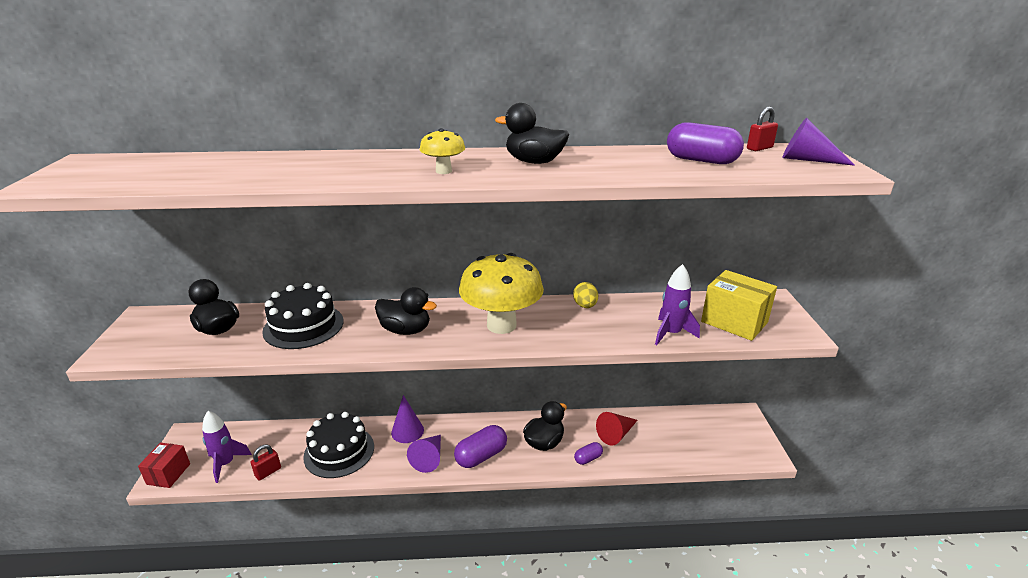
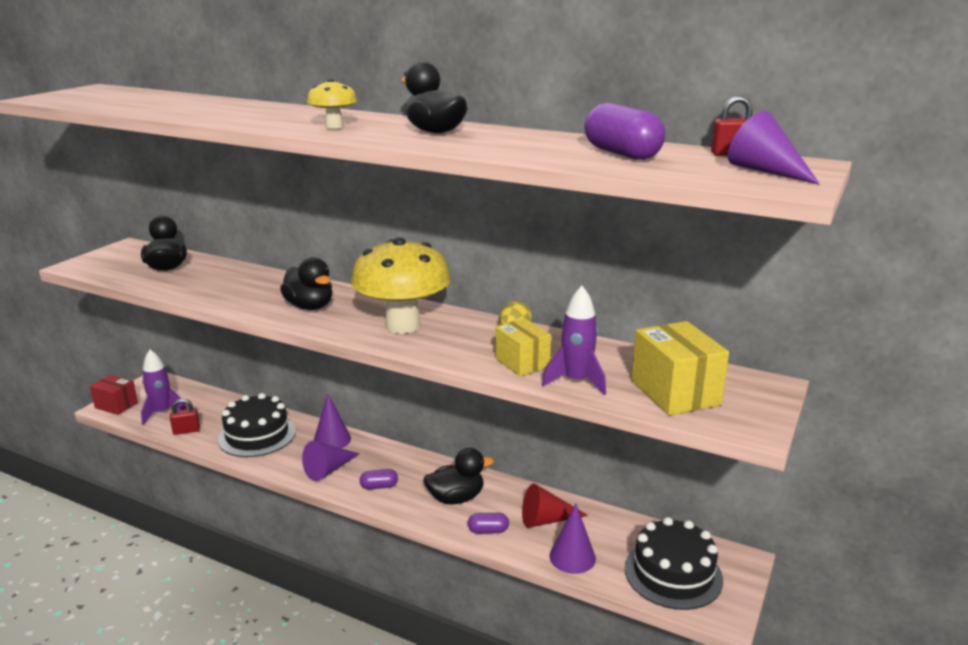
camera: 30 degrees right, 5 degrees down
(168, 474) = (116, 405): red box -> red box turned 75 degrees clockwise
(303, 326) = (232, 282): black cake -> black cake (673, 574)
(481, 456) = (379, 486): purple capsule -> purple capsule, size x0.55
(620, 330) = (522, 362): none -> yellow box
(655, 454) = (572, 557): none -> purple cone

